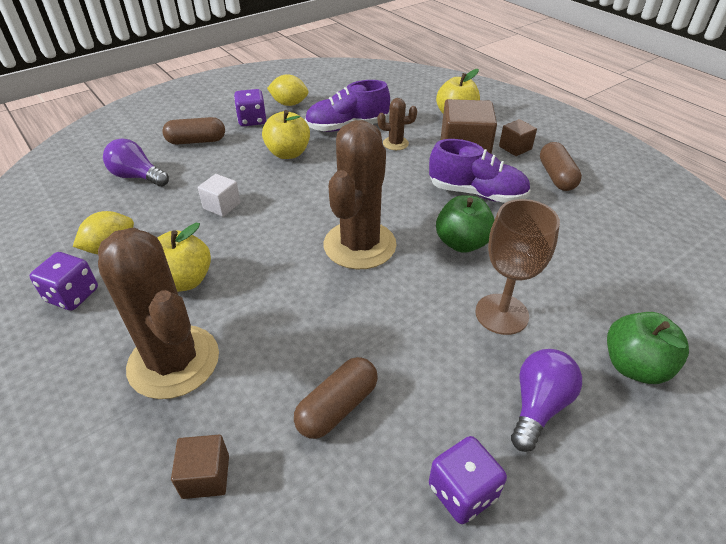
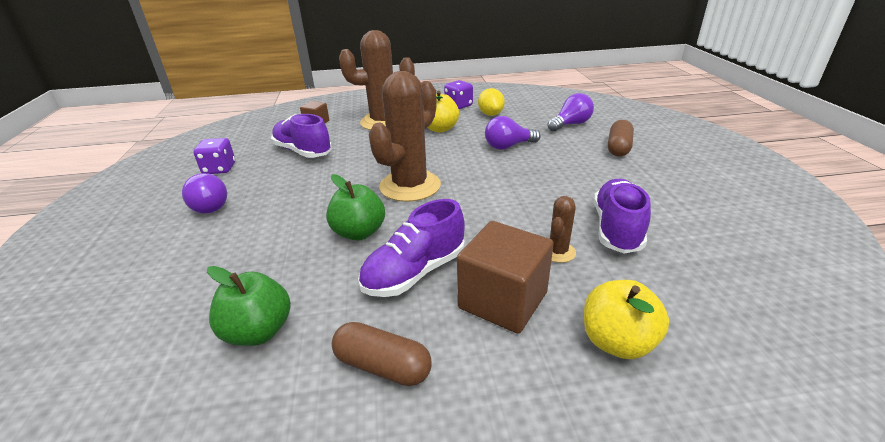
camera: 120 degrees right, 10 degrees down
(222, 206) = (508, 146): white cube -> purple light bulb
(252, 120) = (653, 176): purple dice -> none
(288, 153) = (572, 183): yellow apple -> none
(289, 104) = (693, 204): yellow lemon -> none
(337, 407) = (303, 152): brown capsule -> purple shoe
(359, 245) = (410, 186): brown cactus -> brown cactus turned 75 degrees clockwise
(501, 314) = (275, 221): brown goblet -> none
(515, 148) = (482, 363): brown cube -> none
(634, 366) = (160, 257): green apple -> green apple (258, 331)

